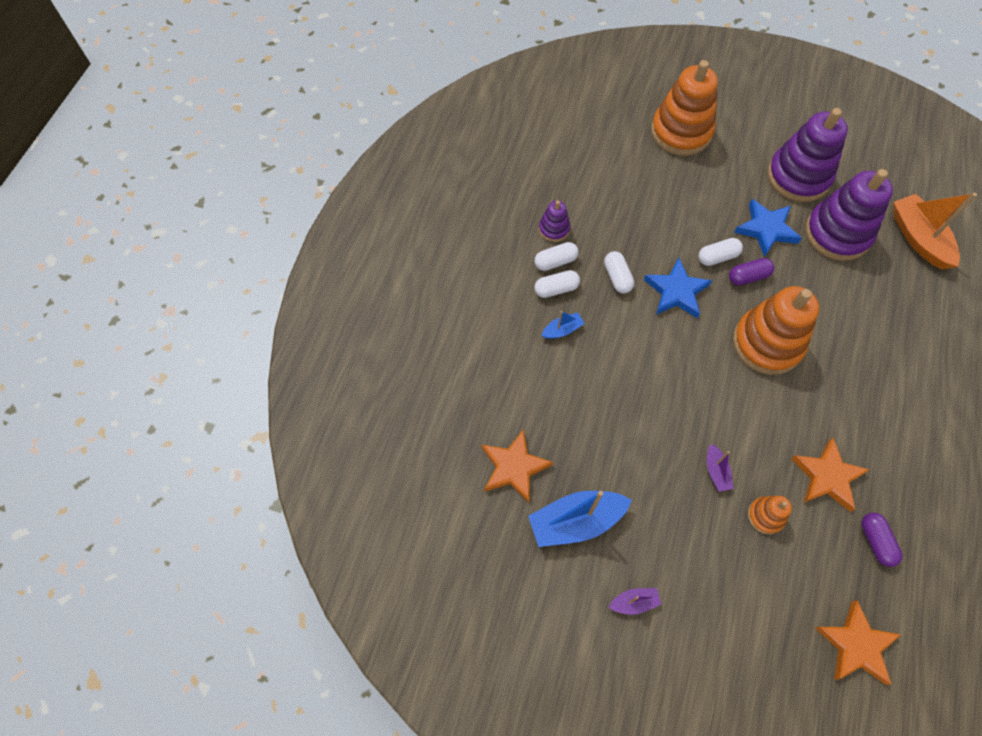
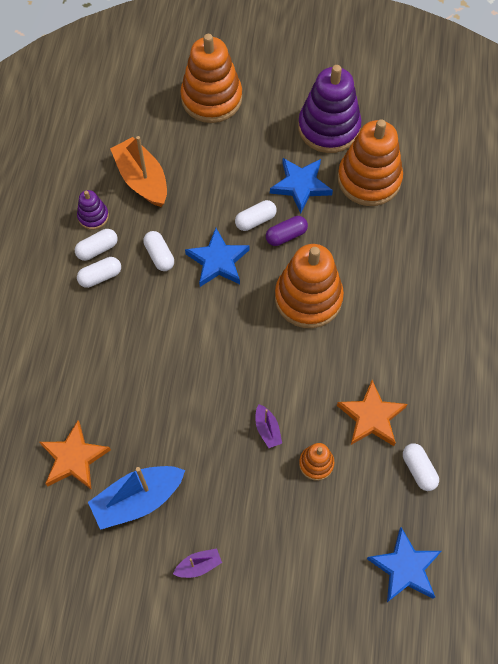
camera: 10 degrees left, 0 degrees up
(562, 330) = (109, 316): blue boat -> none
(837, 233) = (369, 179): purple stacking toy -> orange stacking toy
(856, 645) = (405, 568): orange star -> blue star
(875, 541) = (418, 470): purple capsule -> white capsule
(918, 238) = (446, 173): orange boat -> orange boat (142, 179)

